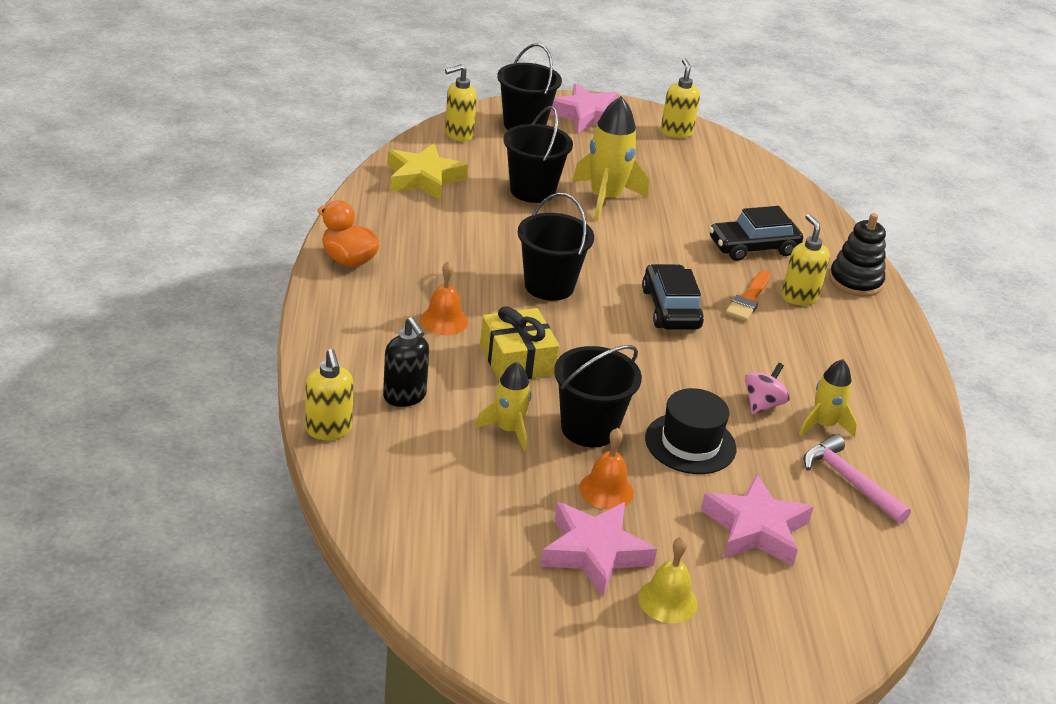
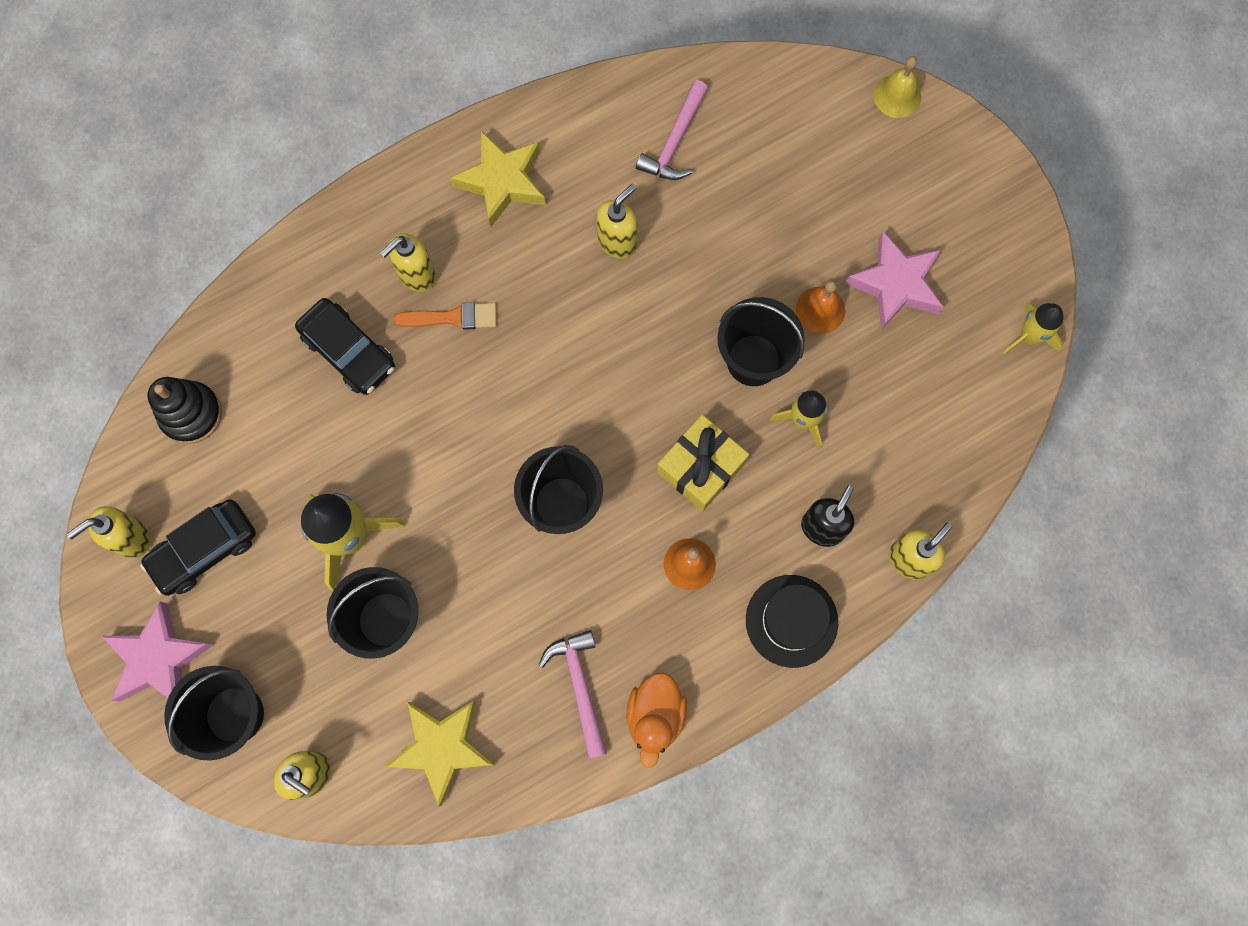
camera: 115 degrees left, 40 degrees up
(404, 240) = (579, 687): none -> pink hammer
(667, 600) = (907, 214): yellow bell -> yellow bell (897, 96)
(670, 309) = (521, 378): black car -> black car (204, 550)
(690, 443) = (714, 275): black hat -> black hat (791, 621)
(755, 529) = (784, 186): pink star -> none
(762, 404) = (617, 241): pink spinning top -> yellow soap dispenser
(824, 425) = (612, 184): yellow rocket -> yellow rocket (1029, 336)
(855, 281) = (349, 236): black stacking toy -> black stacking toy (191, 414)
(863, 369) = (502, 181): none -> yellow star

